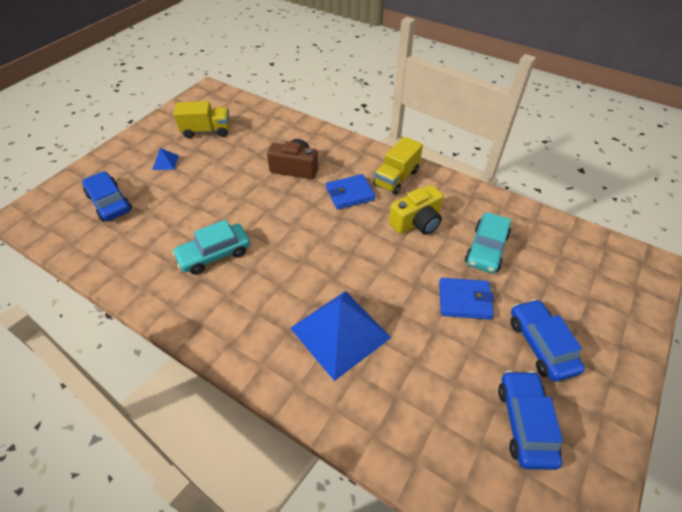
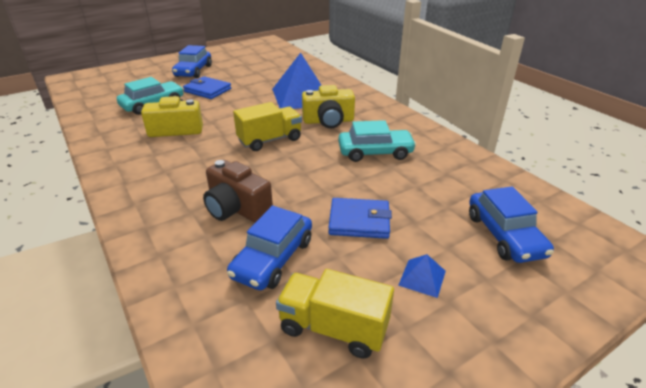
camera: 155 degrees left, 15 degrees down
(279, 289) = (328, 121): none -> yellow camera
(350, 194) = (205, 164): blue wallet -> blue wallet (359, 221)
(396, 178) = (141, 165): yellow truck -> yellow truck (270, 140)
(524, 423) = (239, 59): blue car -> blue car (273, 258)

